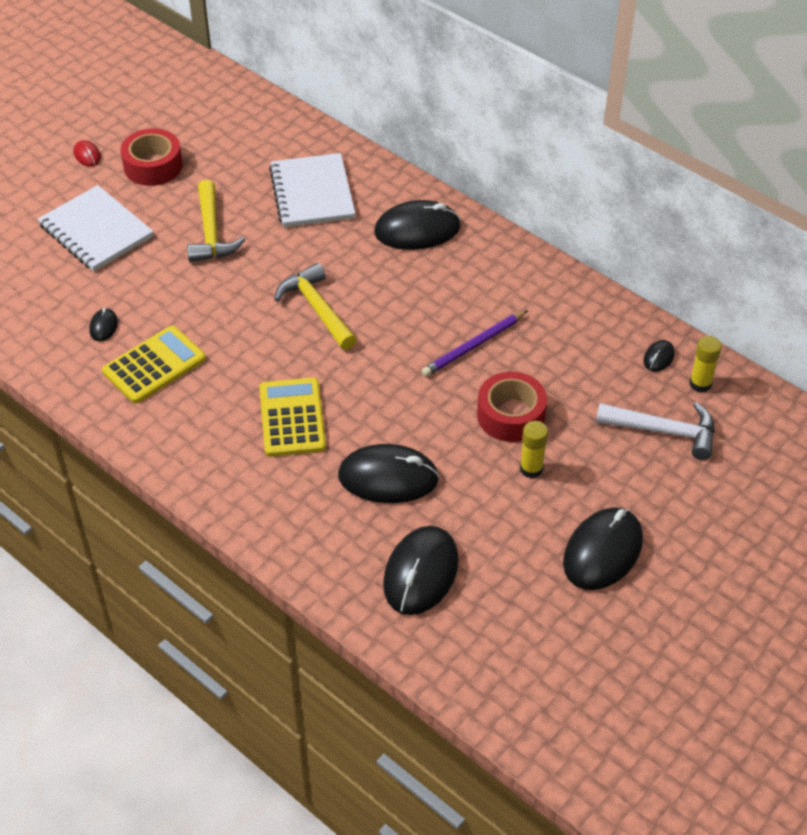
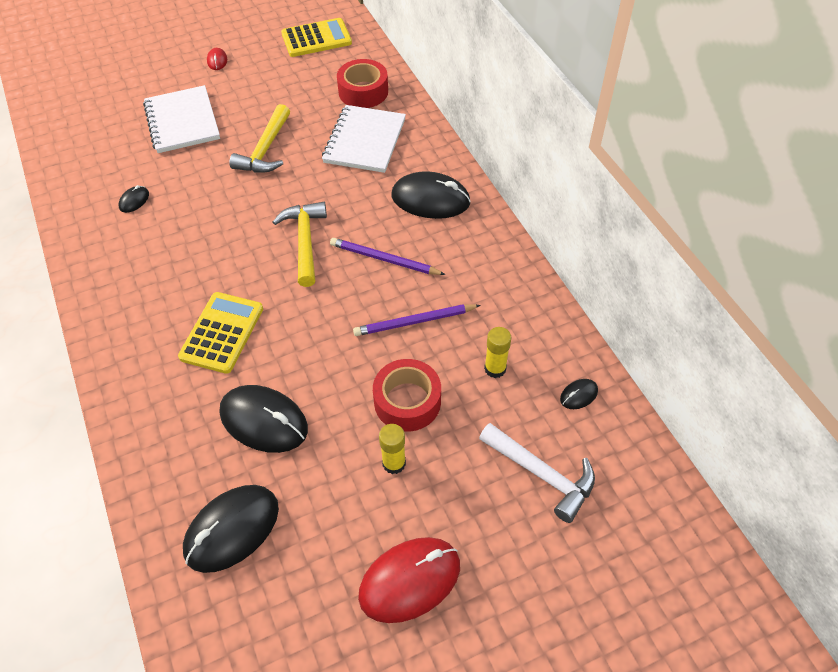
camera: 25 degrees right, 5 degrees up
(153, 166) = (258, 83): red tape -> red tape (363, 91)
(154, 365) = (148, 246): yellow calculator -> yellow calculator (316, 38)
(408, 300) = (384, 259): none -> purple pencil
(602, 551) = (410, 580): black mouse -> red mouse
(700, 384) = (605, 437): yellow glue stick -> yellow glue stick (495, 368)

